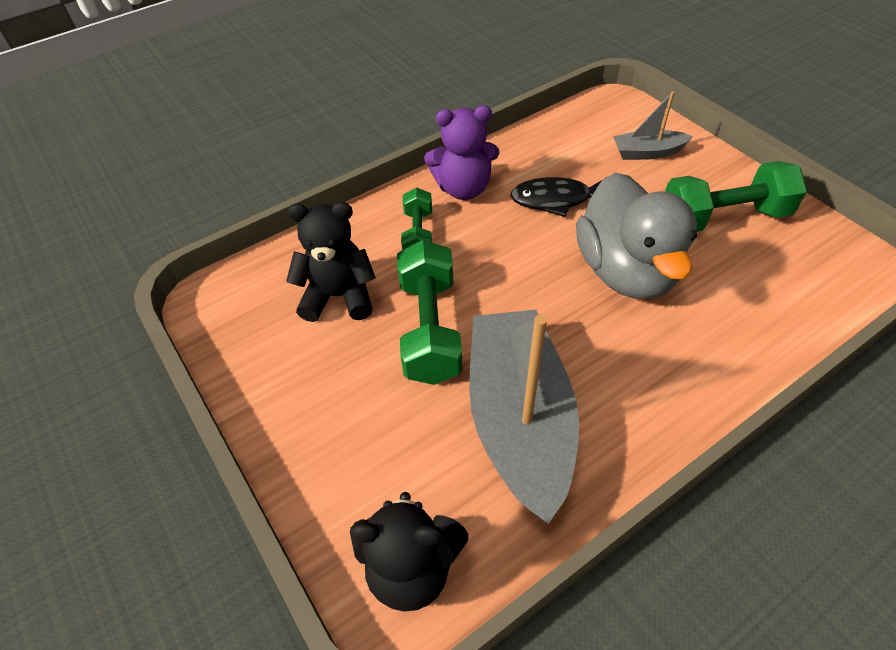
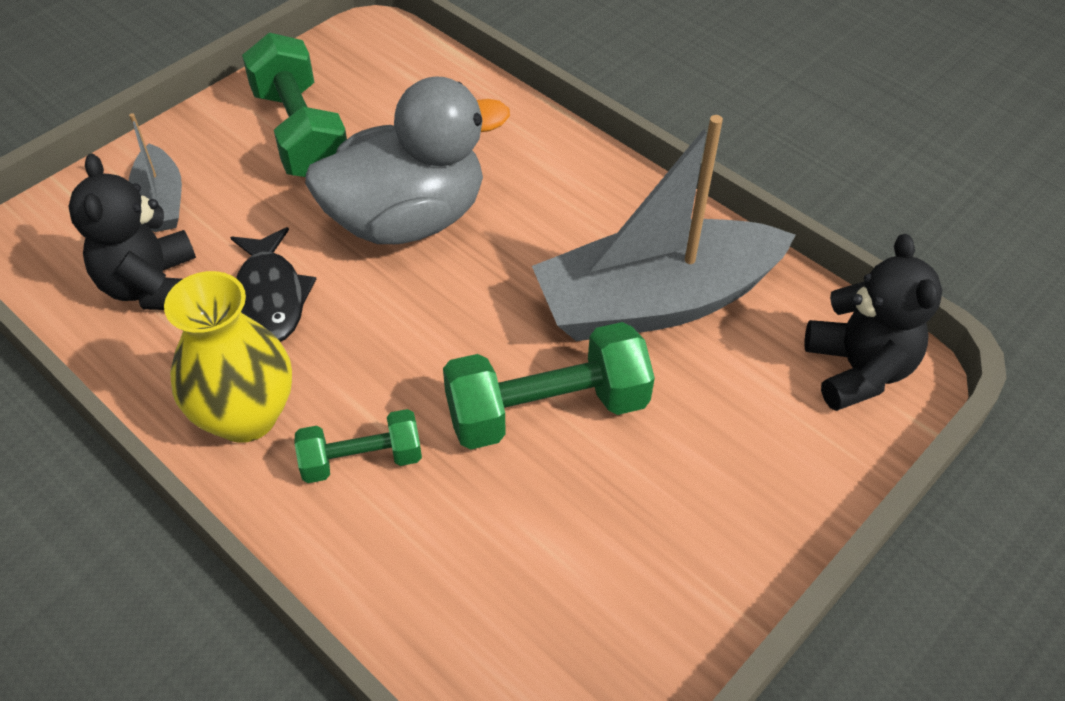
camera: 105 degrees left, 0 degrees up
(338, 296) = (510, 540): black teddy bear -> black teddy bear (152, 286)
(463, 188) = (246, 416): purple teddy bear -> yellow vase

